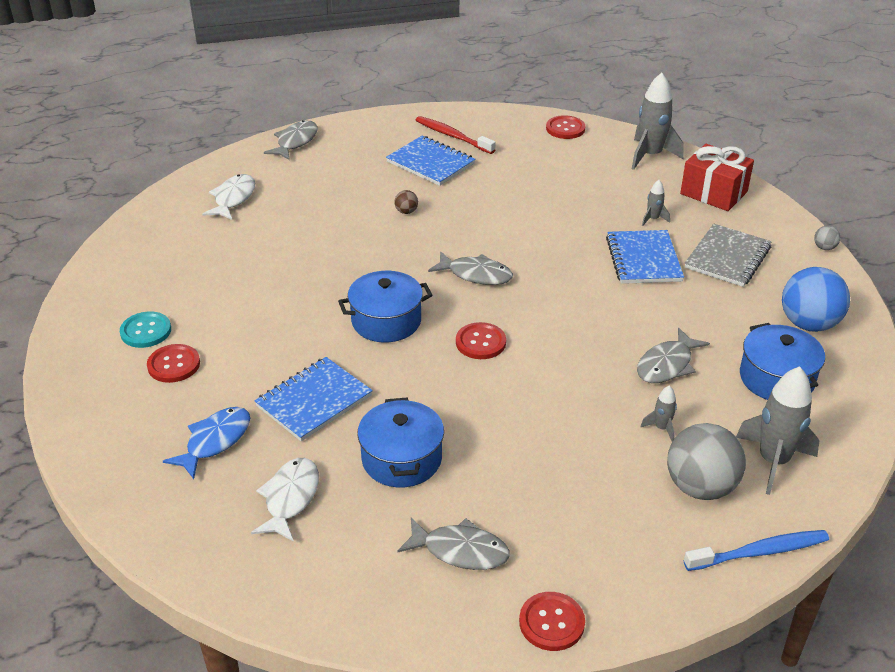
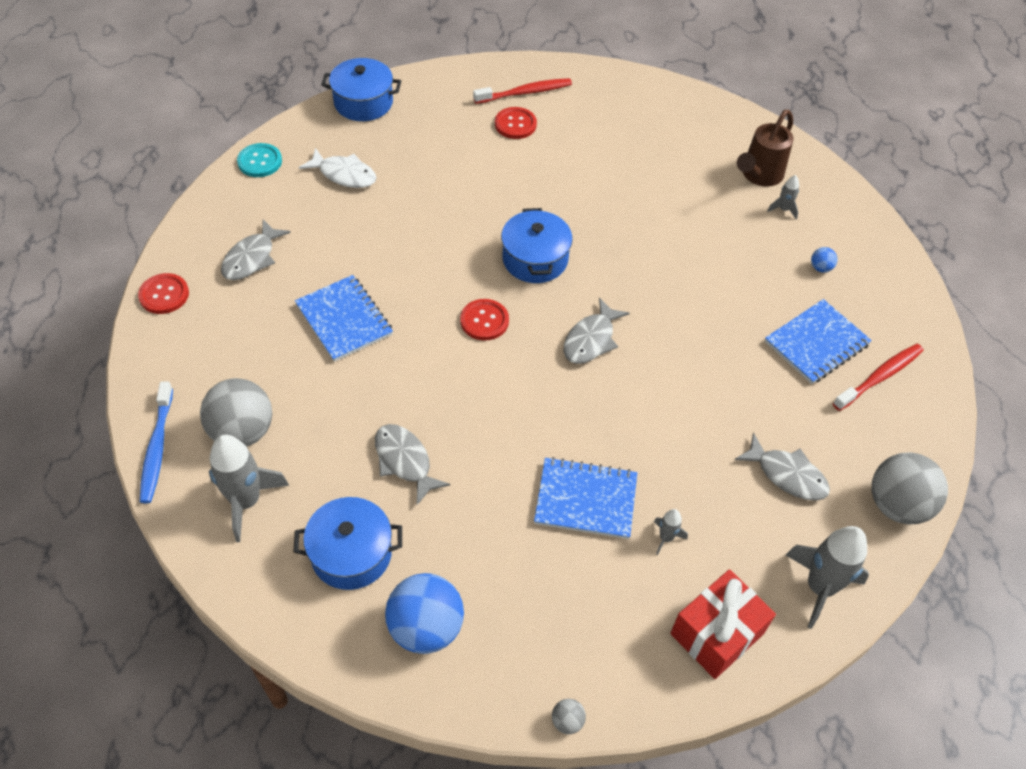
camera: 100 degrees right, 15 degrees up
(113, 365) = (525, 92): none -> red toothbrush
(146, 331) = (563, 111): turquoise button -> turquoise button (260, 161)
(215, 441) = (419, 141): blue fish -> none
(233, 198) = (758, 176): white fish -> brown watering can
(295, 142) = (870, 233): grey fish -> grey fish (787, 475)
(314, 401) = (444, 199): blue notebook -> blue notebook (344, 320)
(345, 163) = (820, 268): none -> blue ball
(401, 459) = (358, 241): blue pot -> blue pot (363, 102)
(406, 212) = (716, 304): brown ball -> none
(565, 129) = (897, 505): red button -> grey ball
(661, 428) = (322, 427): grey rocket -> grey rocket (783, 209)
(727, 257) = (570, 591): grey notebook -> none

